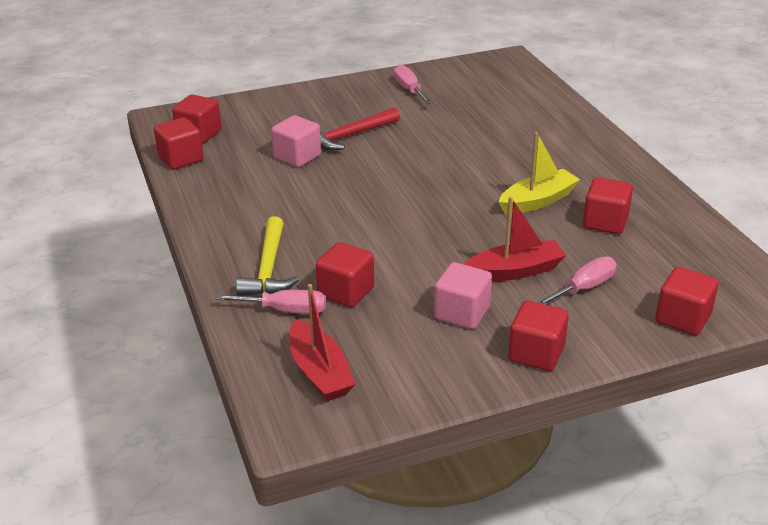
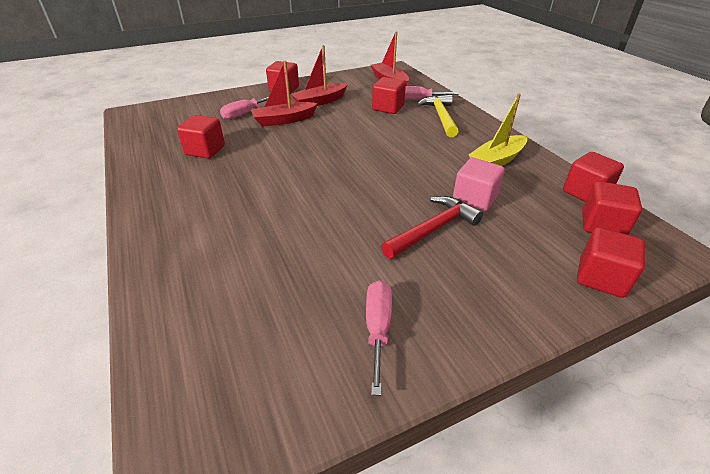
camera: 175 degrees right, 5 degrees up
(409, 90) = (378, 328): pink screwdriver -> pink screwdriver turned 150 degrees counterclockwise
(462, 313) = (320, 101): pink cube -> red boat
(537, 201) = (250, 165): yellow boat -> yellow boat (497, 160)
(682, 318) = (197, 103): red cube -> red cube (600, 278)

